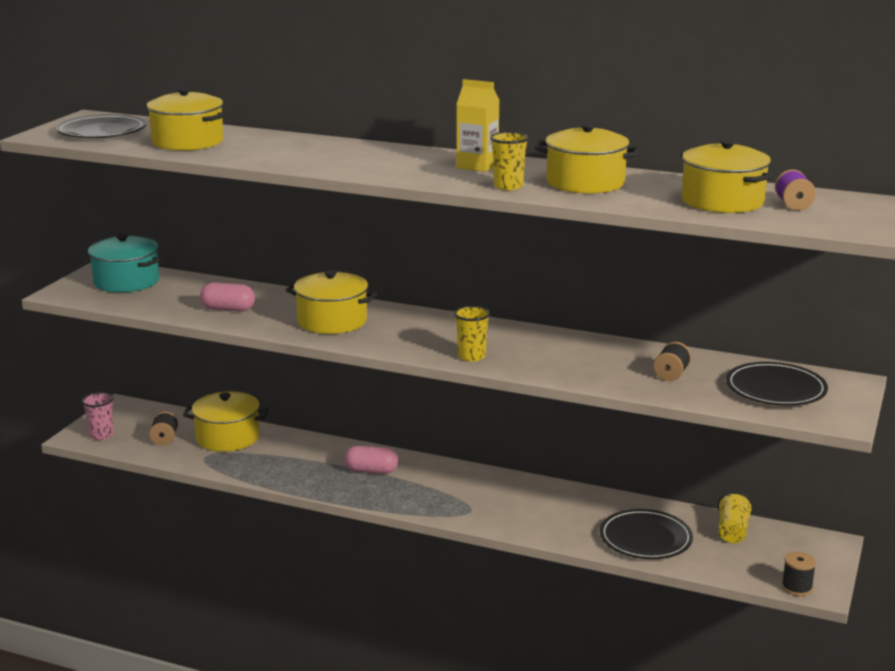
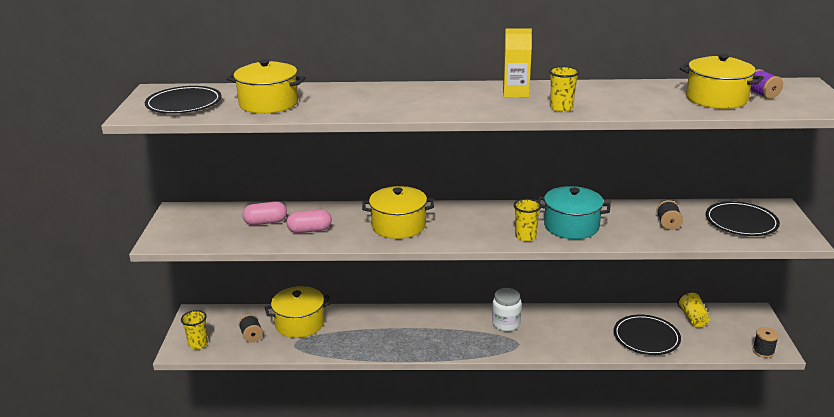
camera: 20 degrees left, 5 degrees up
(101, 435) = (198, 344): pink cup -> yellow cup
(126, 281) = (205, 220): turquoise pot -> turquoise pot (571, 226)
(371, 471) = (426, 327): pink capsule -> pink capsule (266, 222)
(473, 487) = (506, 324): none -> white jar
(585, 183) = (608, 97): yellow pot -> none

